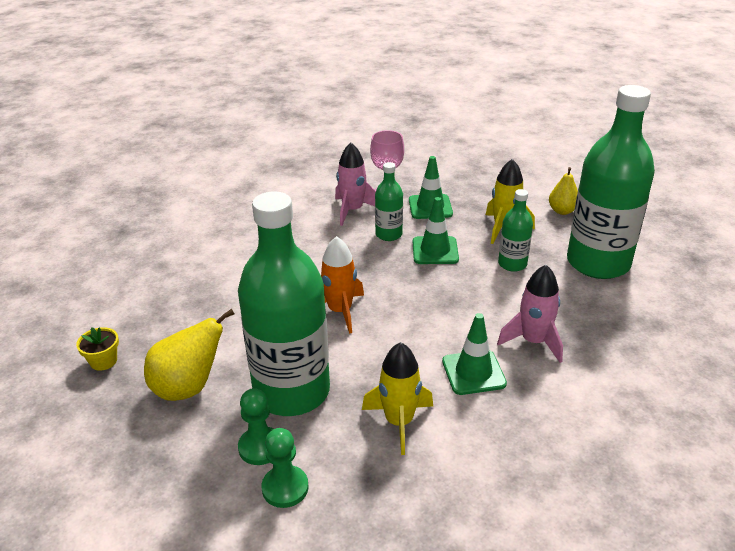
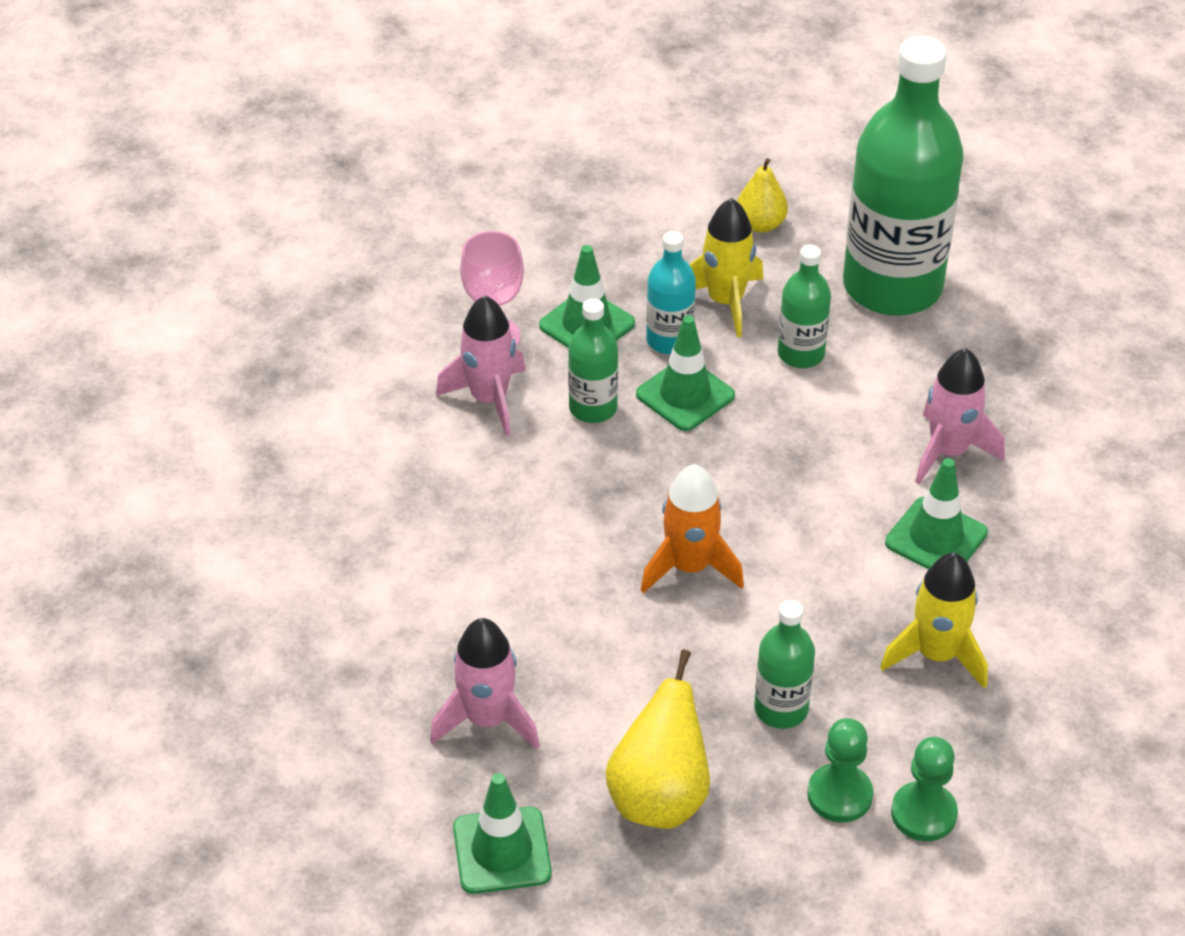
camera: 45 degrees left, 10 degrees up
(103, 361) = (502, 851): yellow flower pot -> green traffic cone
(176, 312) = (487, 720): none -> pink rocket
(291, 391) = (781, 709): green bottle -> green bottle, size x0.46
(457, 229) = (669, 340): none -> turquoise bottle

